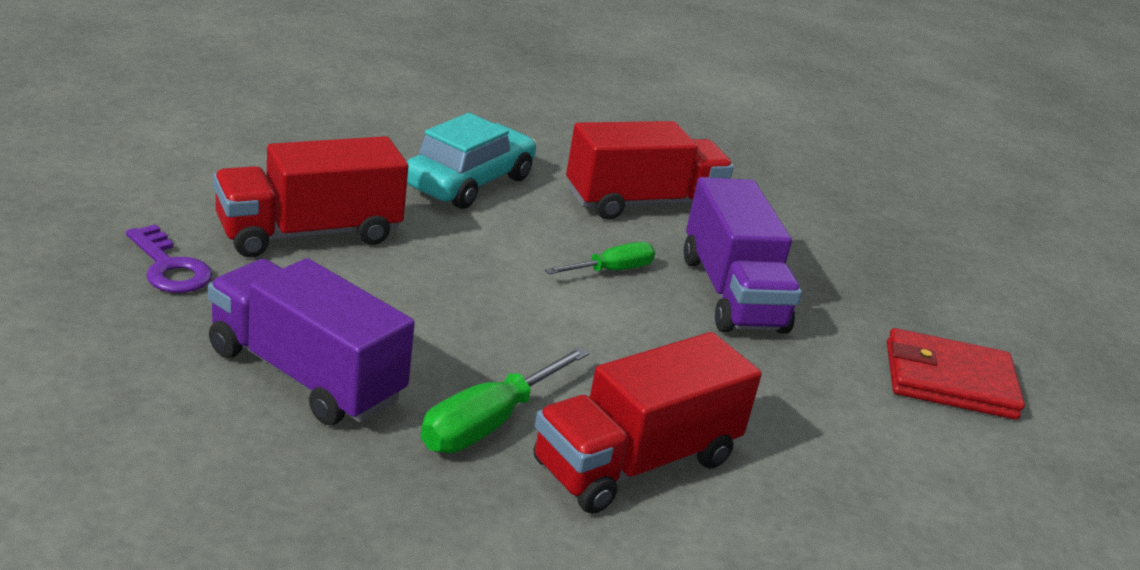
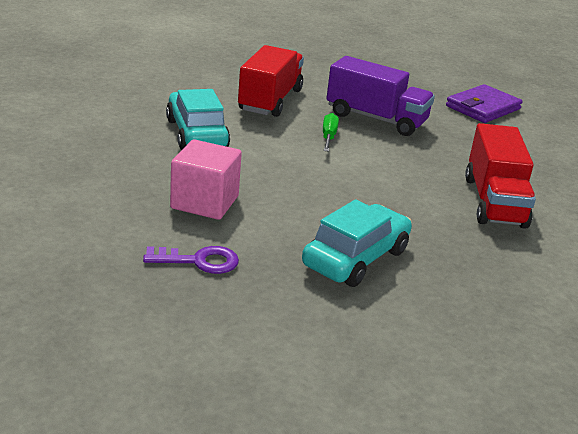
camera: 50 degrees left, 0 degrees up
(305, 375) = (356, 258): purple truck -> turquoise car
(309, 233) = (204, 202): red truck -> pink cube
(489, 423) = (438, 224): green screwdriver -> none
(949, 380) = (483, 108): red wallet -> purple wallet

